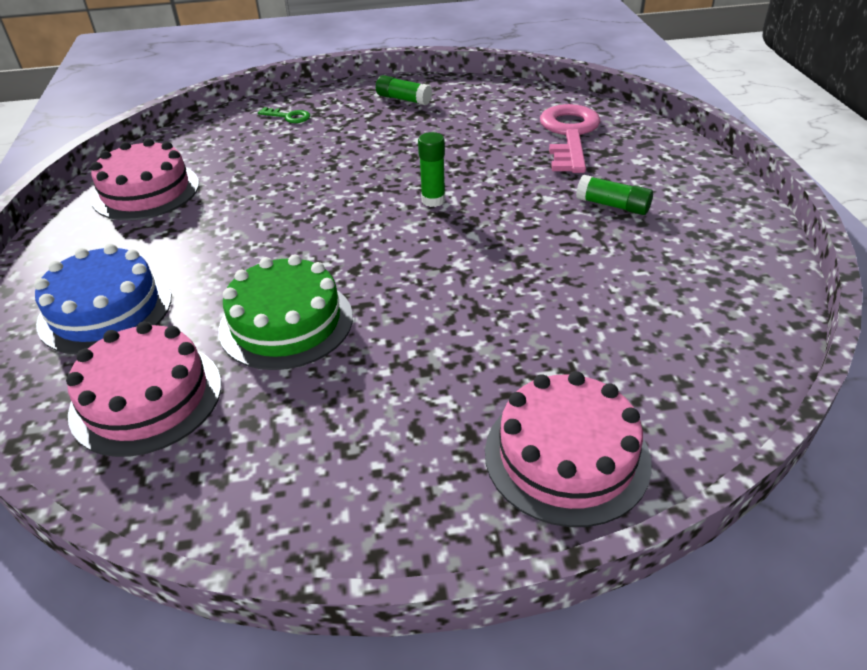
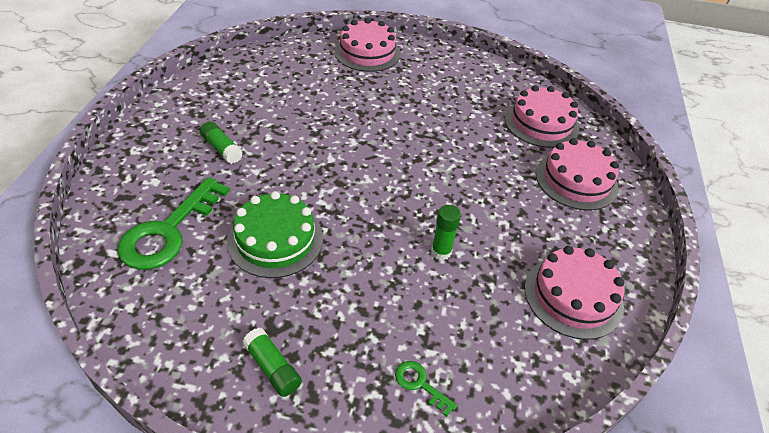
camera: 165 degrees left, 5 degrees up
(105, 310) = (576, 180): blue cake -> pink cake
(286, 322) = (467, 138): green cake -> green cake (275, 240)
(433, 200) = (337, 197): green glue stick -> green glue stick (441, 252)
(569, 135) = (169, 231): pink key -> green key

